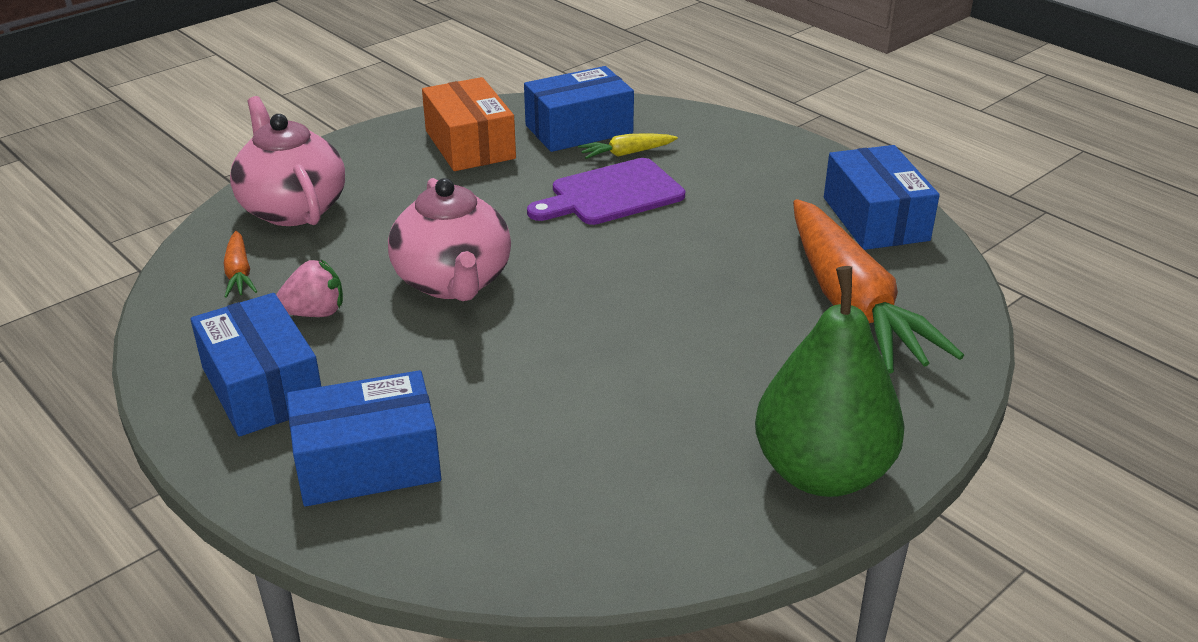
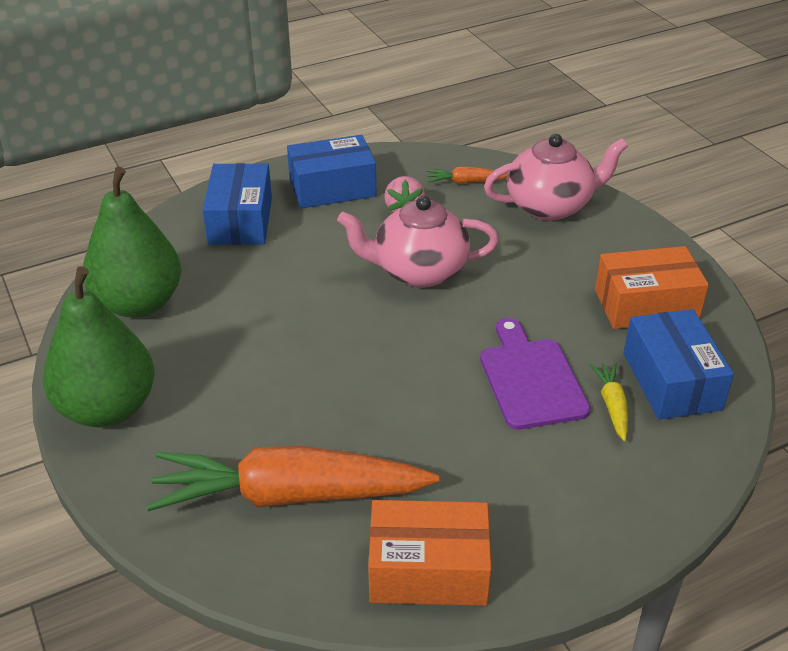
camera: 105 degrees right, 5 degrees up
(607, 513) = (139, 303): none -> green pear
(875, 219) = (428, 570): blue box -> orange box

